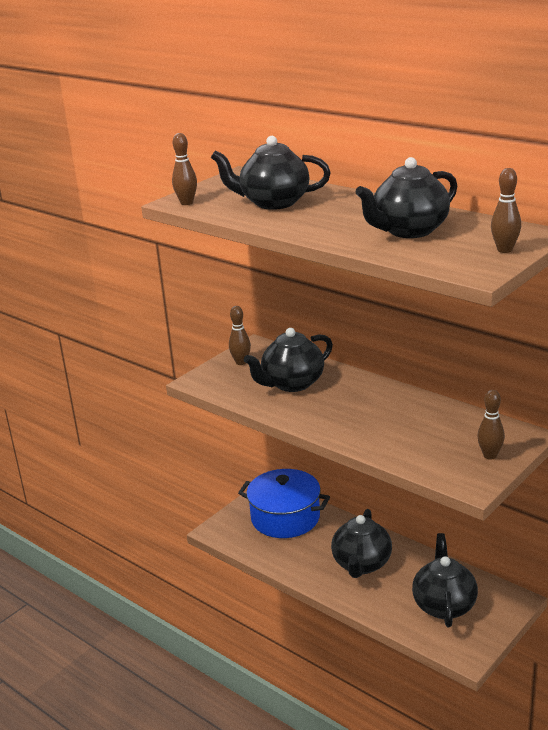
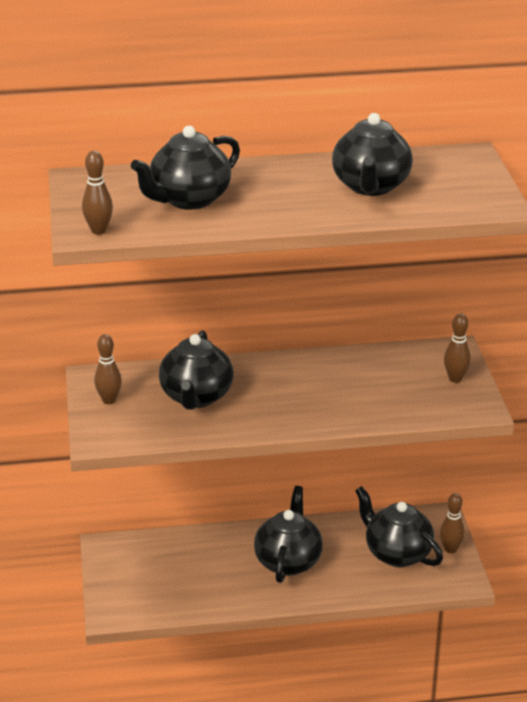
camera: 50 degrees left, 5 degrees up
(285, 518) = (161, 561): blue pot -> none
(361, 564) = (288, 561): black teapot -> black teapot turned 135 degrees counterclockwise
(504, 250) = (476, 178): brown bowling pin -> brown bowling pin (450, 549)

